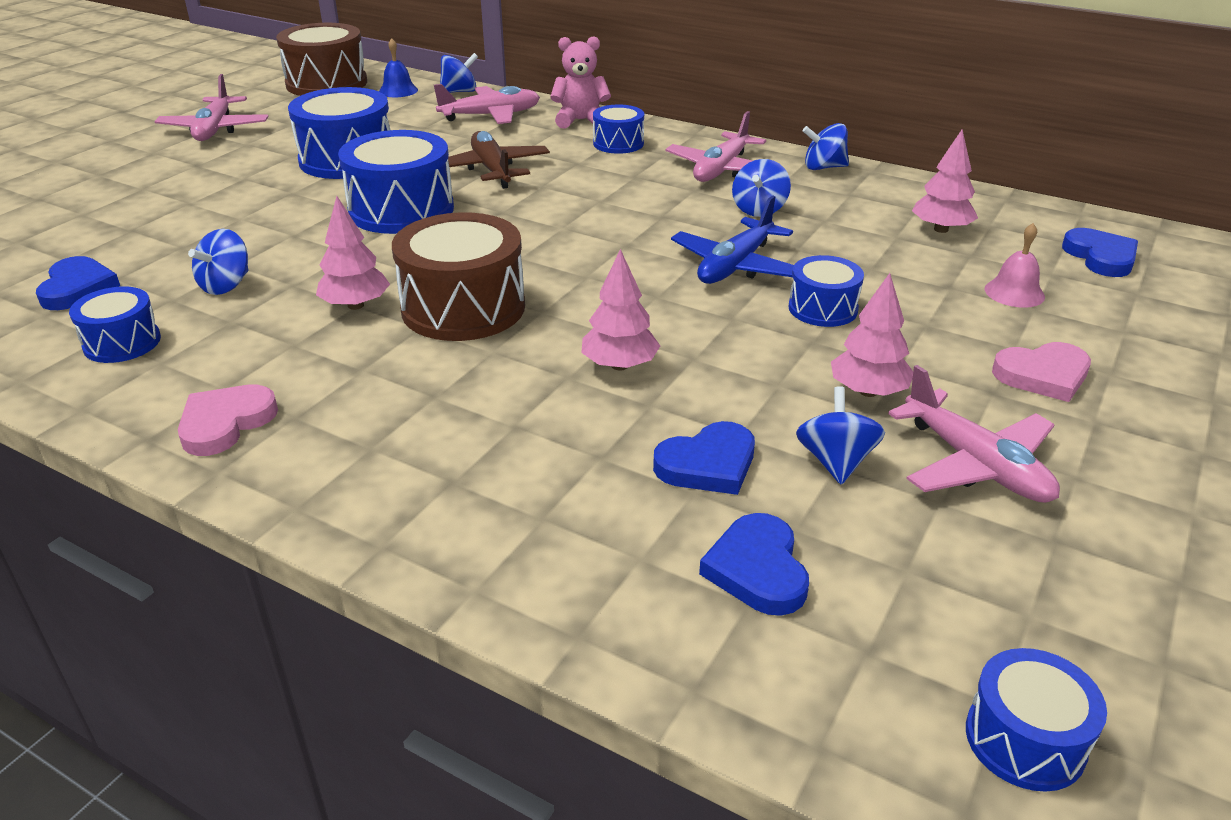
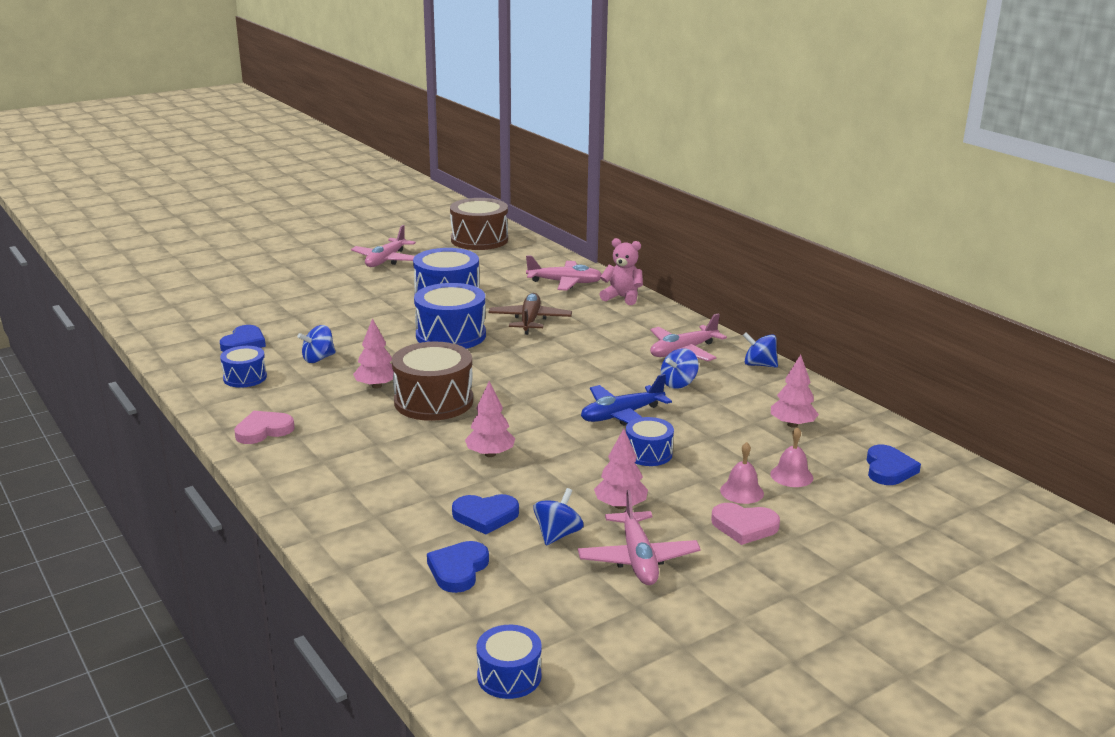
camera: 25 degrees right, 10 degrees down
(398, 90) = (521, 253): blue bell -> none
(459, 92) = (560, 261): blue spinning top -> none
(618, 143) = (631, 319): blue drum -> none
(986, 329) = (742, 491): none -> pink bell

